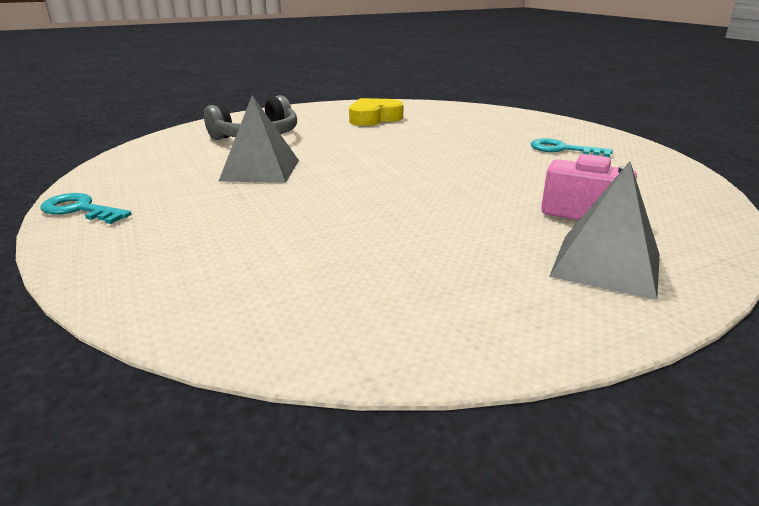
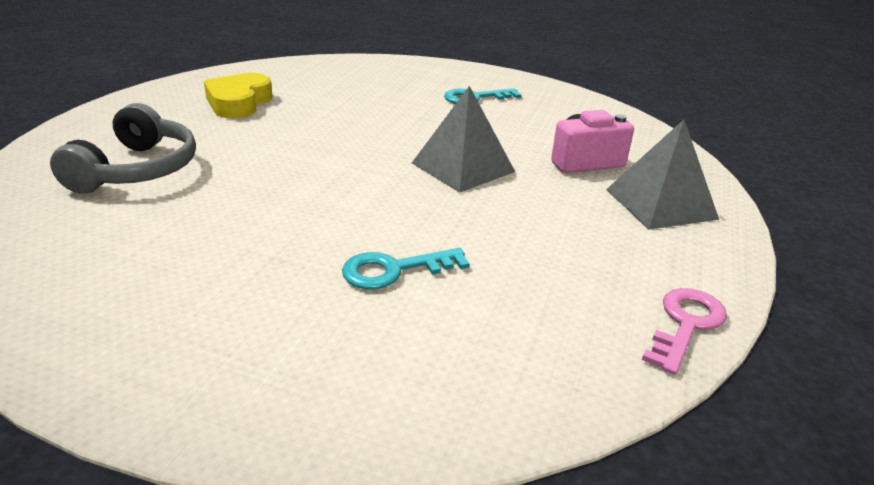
camera: 45 degrees left, 5 degrees up
(80, 209) = (103, 371): turquoise key -> turquoise key (394, 270)
(260, 170) = (238, 217): grey pyramid -> grey pyramid (463, 167)
(436, 350) = (686, 324): none -> pink key

